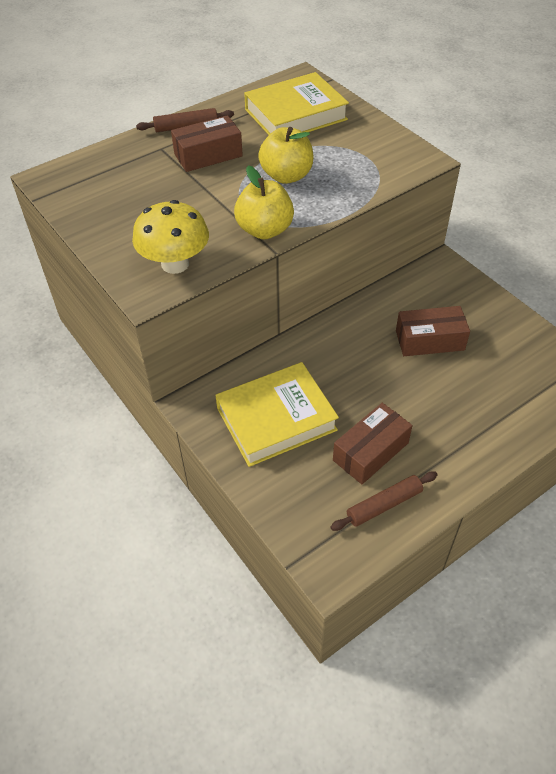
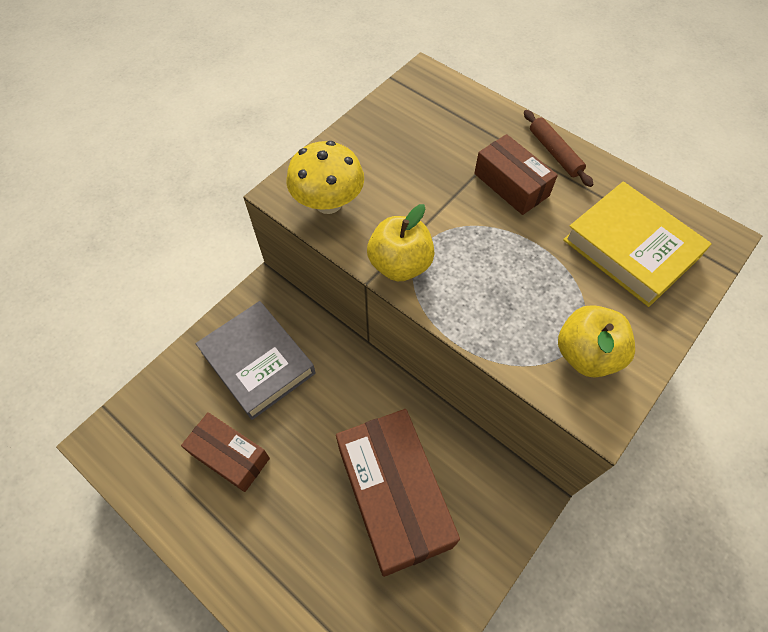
camera: 75 degrees right, 10 degrees up
(276, 419) = (258, 362): yellow book -> grey book
(286, 176) = (502, 265): yellow apple -> yellow apple (586, 354)
(384, 505) = (168, 479): brown rolling pin -> none
(429, 340) = (394, 497): brown box -> brown box, size x1.77

